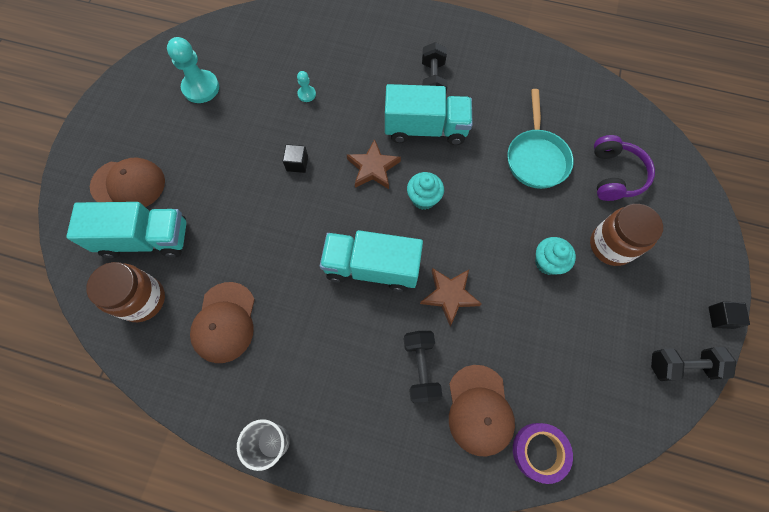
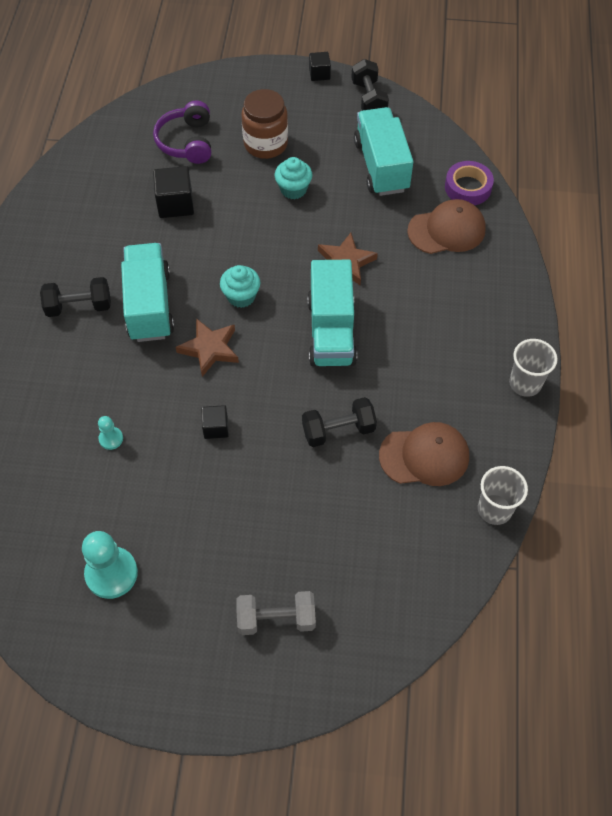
camera: 100 degrees left, 10 degrees down
(128, 184) = (276, 619): brown cap -> grey dumbbell
(142, 299) = (421, 549): brown jar -> none
(145, 239) = (347, 571): turquoise truck -> turquoise truck (381, 166)
(155, 372) = (494, 509): none -> grey cup
(420, 368) = (422, 277): black dumbbell -> black dumbbell (338, 430)
(536, 158) = (175, 204): turquoise pan -> black cube
(614, 175) = (187, 142): purple headphones -> purple headphones turned 90 degrees counterclockwise

